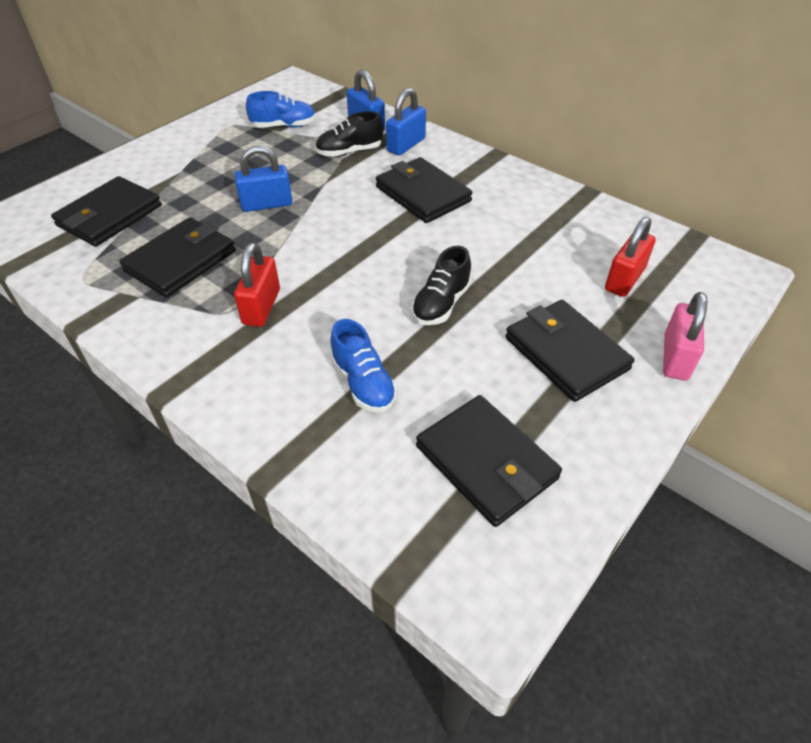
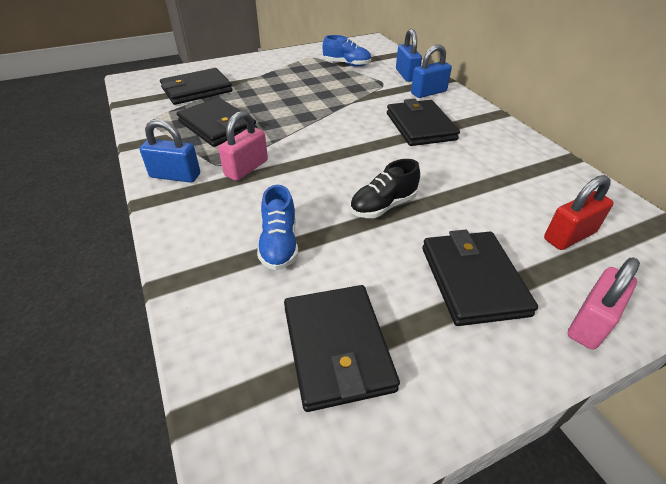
camera: 25 degrees right, 5 degrees down
(181, 261) = (217, 126): black wallet -> black wallet turned 75 degrees clockwise
(261, 307) = (246, 168): red padlock -> pink padlock
(266, 204) = (300, 106): blue padlock -> blue padlock (175, 176)
(349, 152) = (382, 88): black shoe -> none

